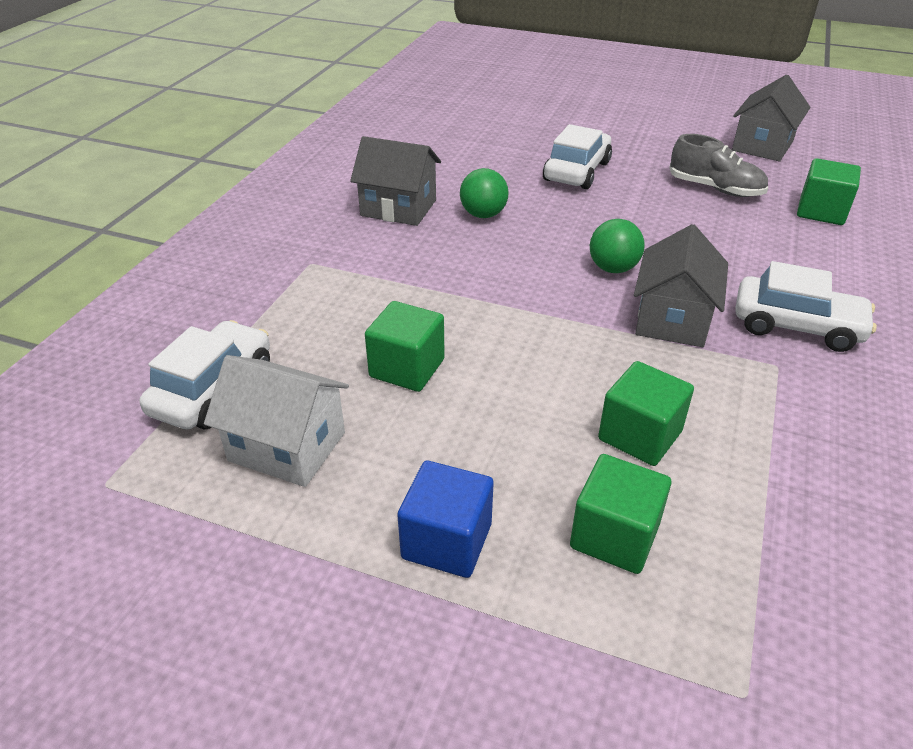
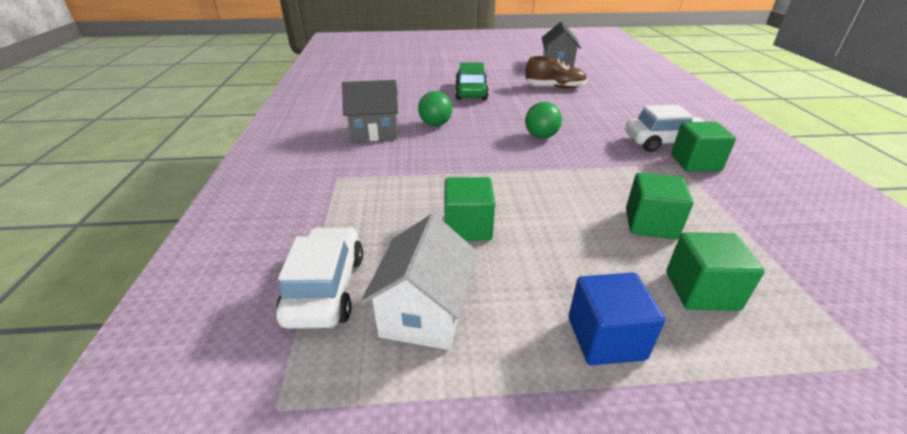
camera: 25 degrees left, 5 degrees down
(287, 446) = (425, 312): white house -> white house turned 75 degrees counterclockwise
(576, 171) = (471, 92): white car -> green car
(672, 319) = (600, 155): grey house -> none
(715, 189) = (554, 87): grey shoe -> brown shoe
(821, 211) = (617, 88): green cube -> green cube (695, 163)

